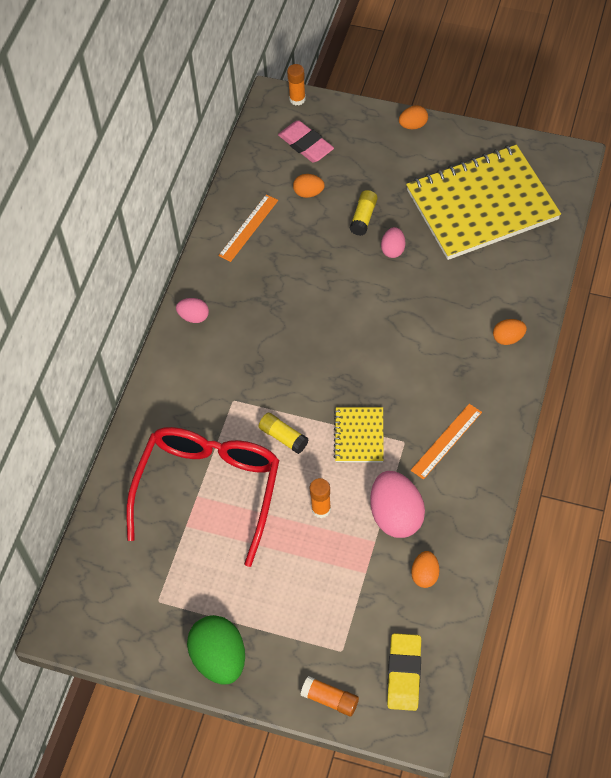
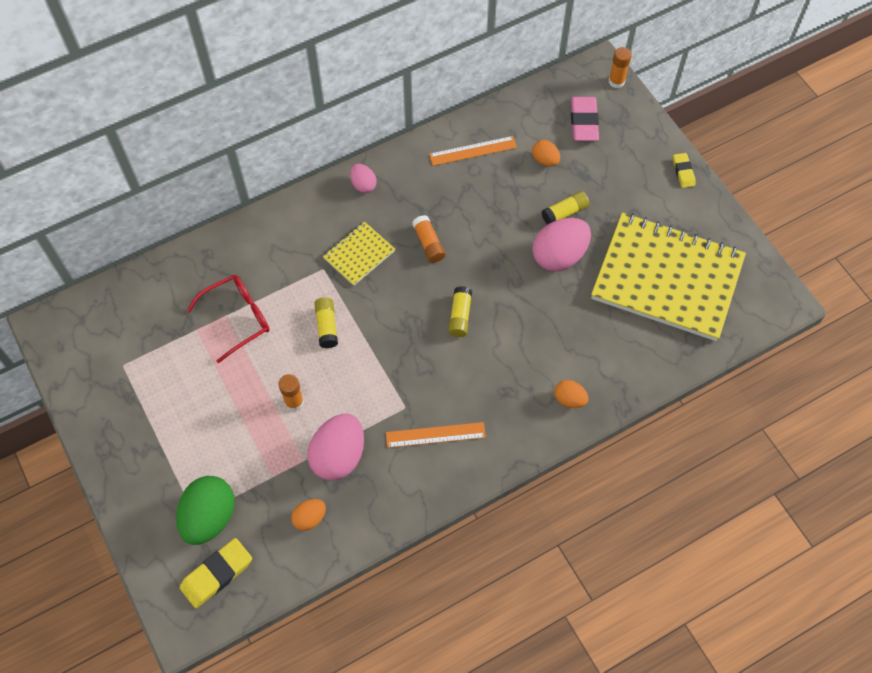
camera: 40 degrees right, 5 degrees up
(209, 489) = (238, 318): red glasses -> red glasses, size x0.57
(219, 659) = (115, 443): green egg -> green egg (209, 517)
(330, 699) = (150, 542): orange glue stick -> orange glue stick (428, 243)
(359, 436) = (378, 373): yellow notebook -> yellow notebook (359, 255)
(371, 348) = (460, 316): none -> yellow glue stick
(393, 250) = (559, 256): pink egg -> pink egg, size x1.91
(413, 125) = (683, 172): orange egg -> yellow eraser

